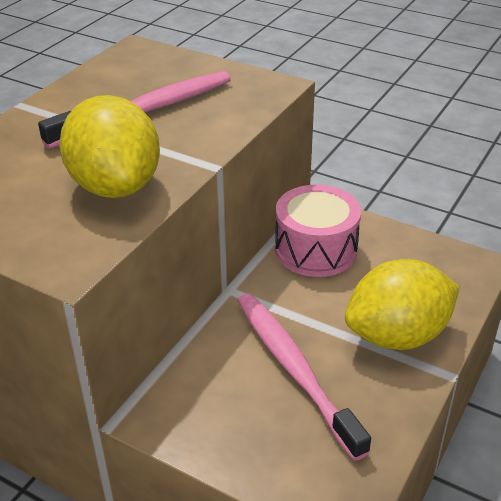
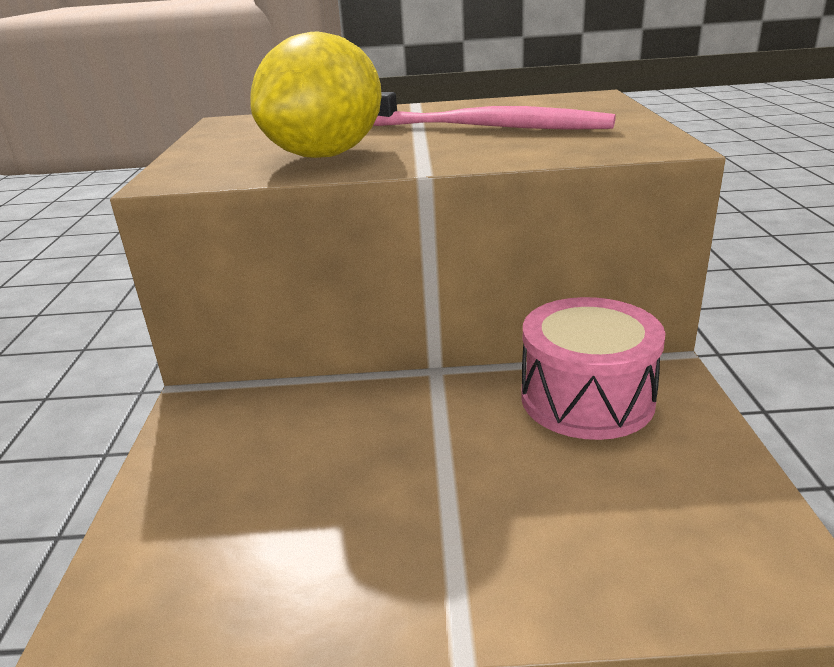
camera: 60 degrees right, 10 degrees down
(294, 369) = (340, 472): pink toothbrush -> none
(397, 335) = (497, 546): yellow lemon -> none

